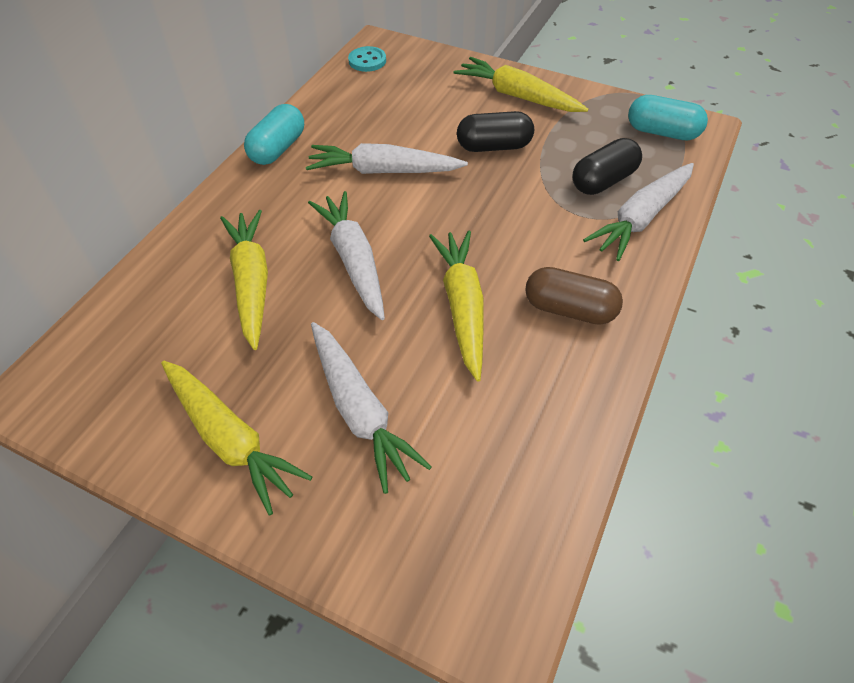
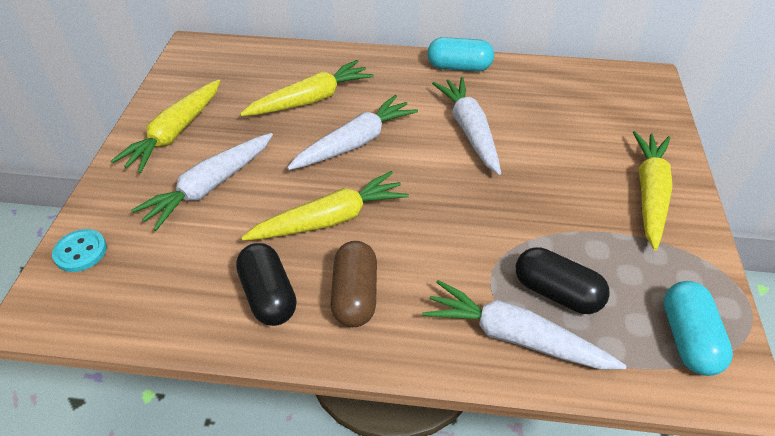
camera: 70 degrees right, 5 degrees down
(367, 61) = (615, 79): turquoise button -> turquoise button (80, 252)
(494, 146) = (552, 193): black capsule -> black capsule (269, 295)

